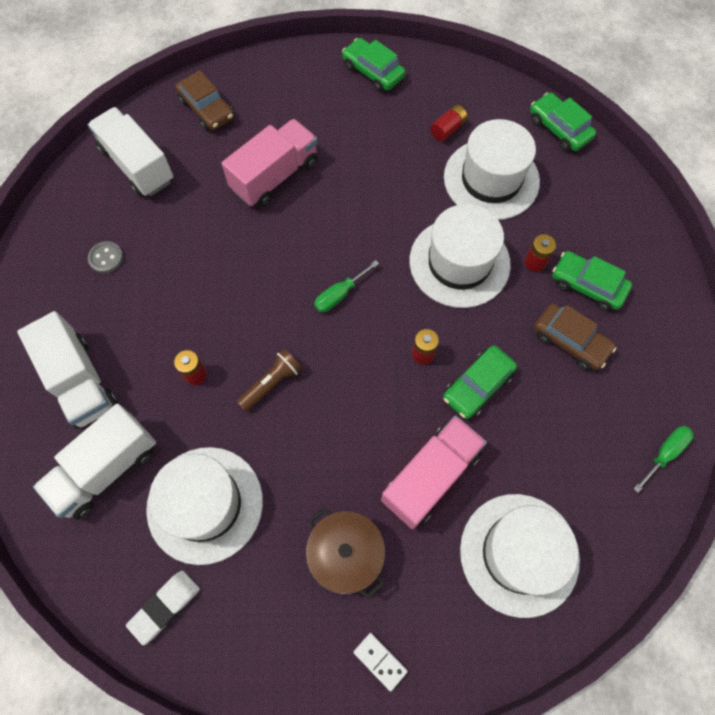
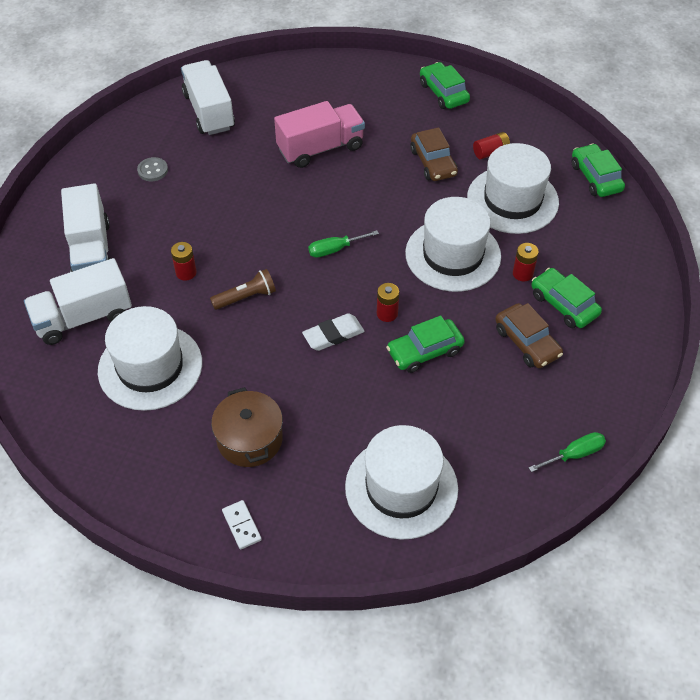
camera: 20 degrees right, 15 degrees down
(165, 606) = (84, 428): white eraser -> white eraser (333, 335)
(207, 109) = (286, 85): brown car -> brown car (433, 162)
(431, 476) = (350, 406): pink truck -> none

